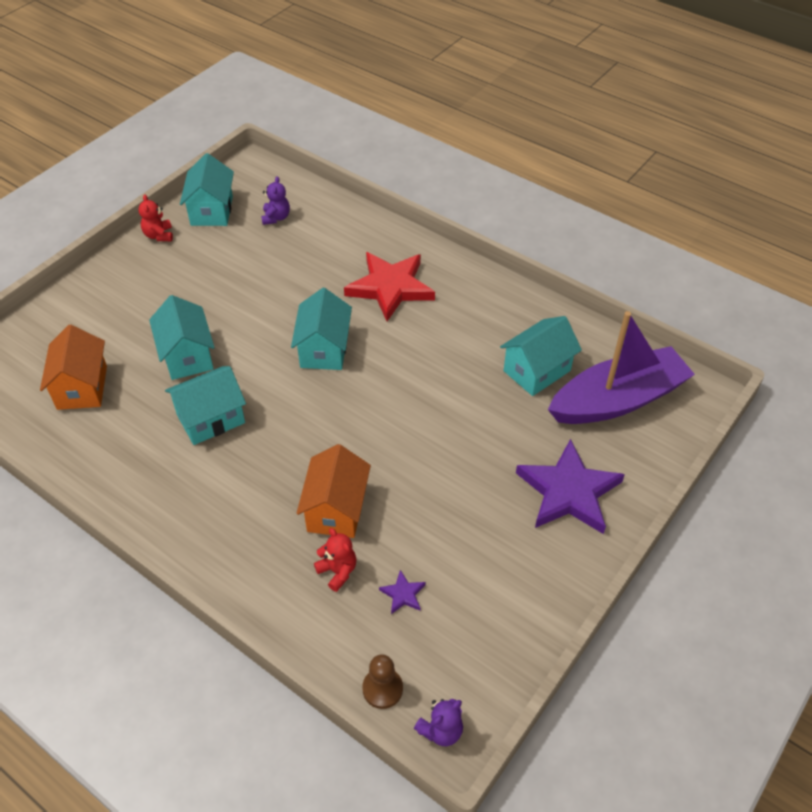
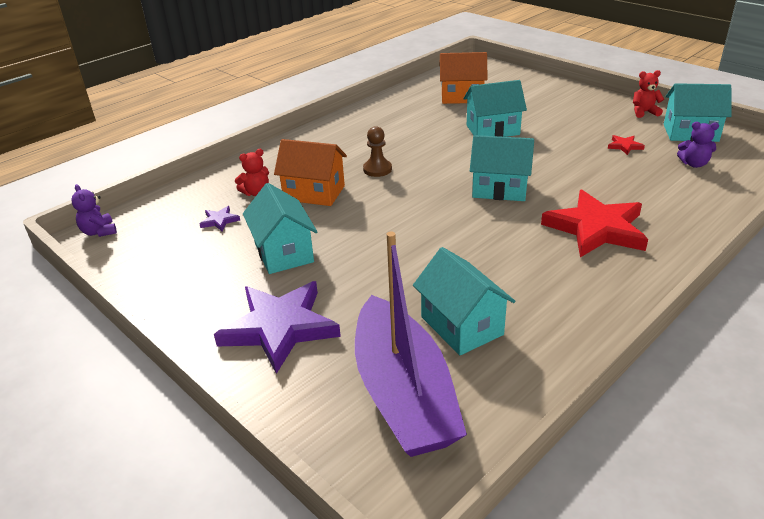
camera: 100 degrees right, 15 degrees down
(211, 419) = (422, 141): turquoise house -> turquoise house (283, 252)
(237, 257) = (624, 146): none -> red star
(382, 689) = (149, 209): brown pawn -> brown pawn (377, 169)

